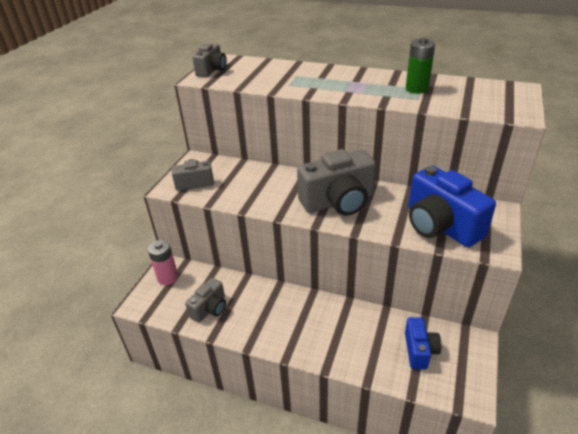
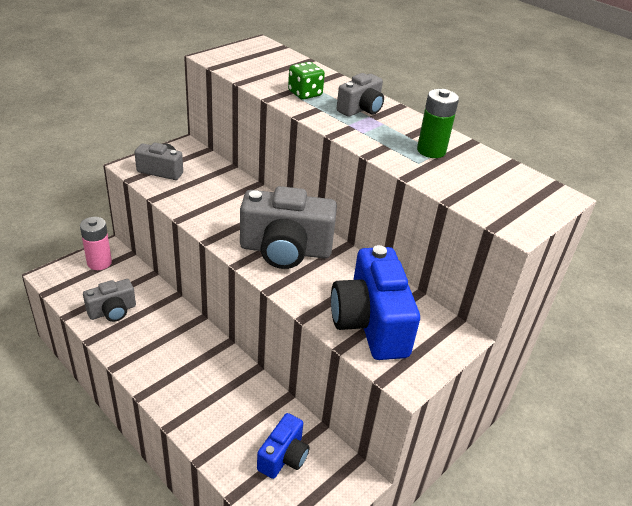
camera: 20 degrees right, 0 degrees up
(212, 70) = (236, 53): grey camera -> grey camera (361, 109)
(293, 81) = (305, 94): none -> green dice

